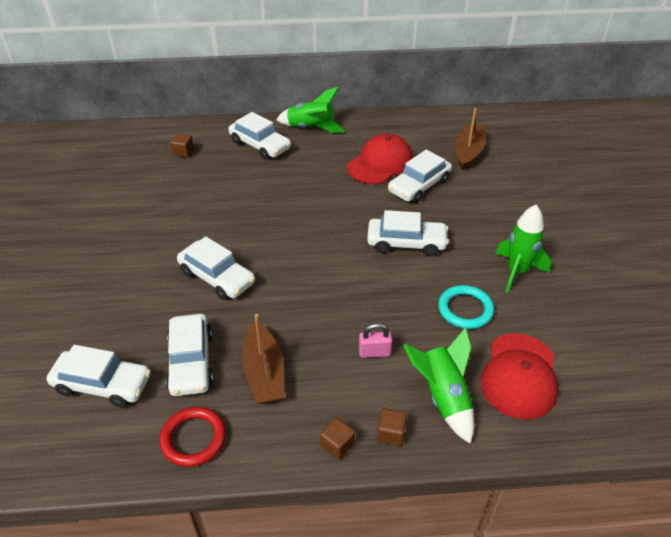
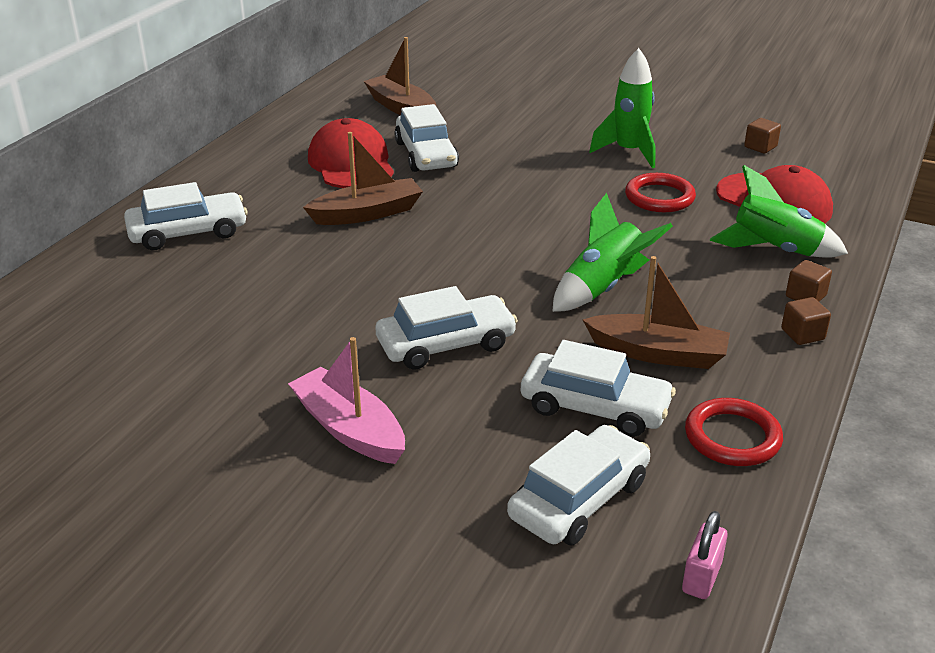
camera: 60 degrees left, 10 degrees down
(123, 273) = (349, 429): none -> pink boat
(183, 152) = (108, 301): brown cube -> brown cube (760, 147)
(311, 128) = (206, 184): green rocket -> green rocket (603, 288)
(329, 193) = (367, 213): none -> brown boat
(374, 352) = (681, 269): pink padlock -> pink padlock (701, 577)
(406, 243) = (520, 195): white car -> none
(465, 309) = (659, 197): turquoise ring -> red ring

